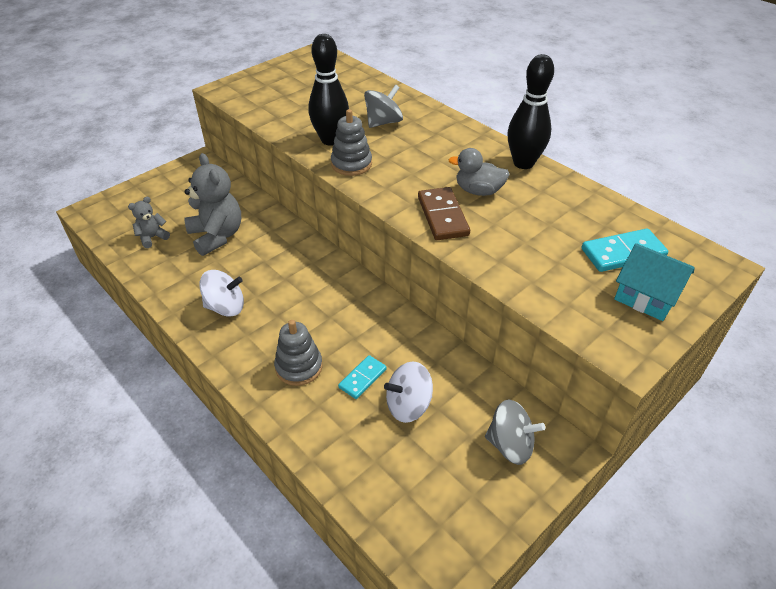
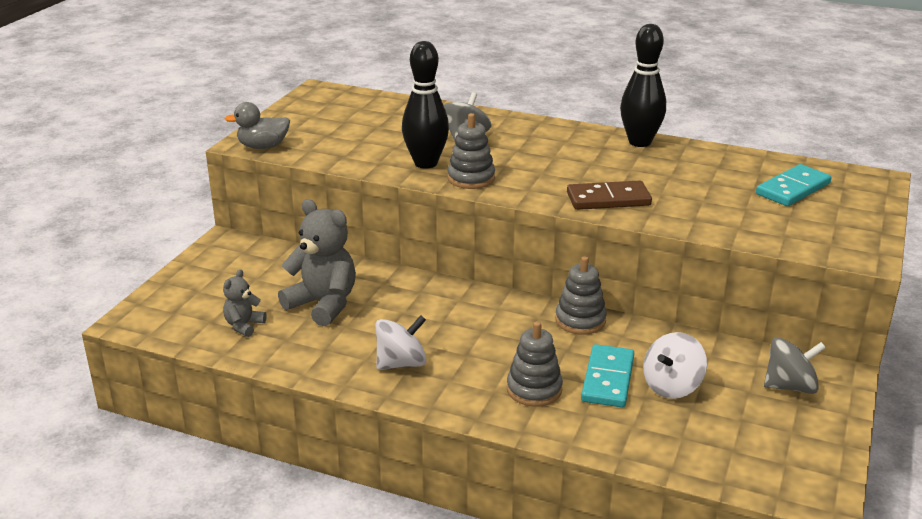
camera: 25 degrees left, 15 degrees down
(362, 378) = (607, 379): turquoise domino -> turquoise domino, size x1.57
(387, 313) = (580, 320): none -> grey stacking toy
(443, 216) = (608, 199): brown domino -> brown domino turned 60 degrees counterclockwise
(478, 191) = (621, 172): grey duck -> grey duck (263, 147)
(646, 297) = (840, 214): turquoise house -> none

